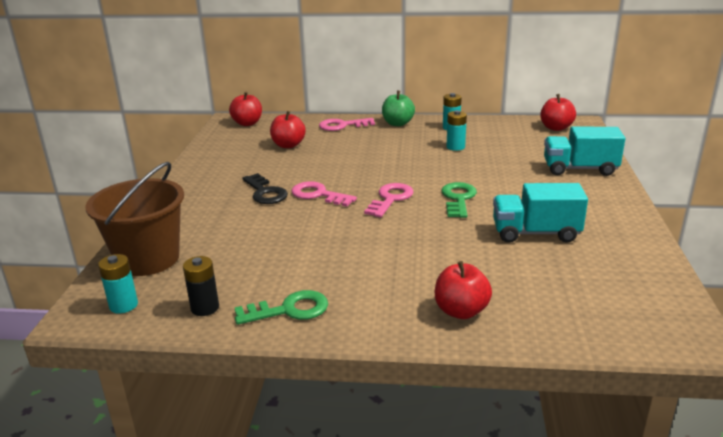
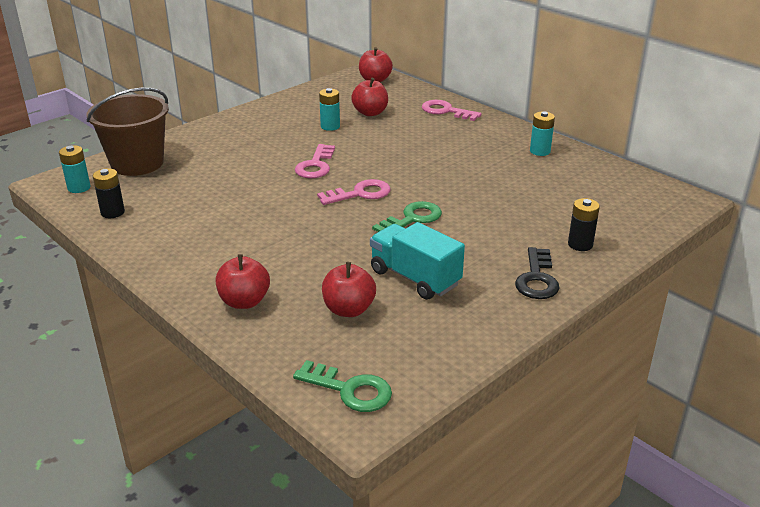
camera: 40 degrees right, 5 degrees up
(265, 193) = (283, 147): black key -> black key (537, 279)
(289, 310) = (151, 240): green key -> green key (350, 390)
(318, 195) = (315, 165): pink key -> pink key turned 150 degrees counterclockwise
(397, 123) = (498, 128): green apple -> none
(455, 147) = (505, 172): turquoise battery -> turquoise battery (330, 126)
(556, 128) = (649, 194): red apple -> red apple (348, 309)
(579, 169) = (580, 244): turquoise truck -> black battery

